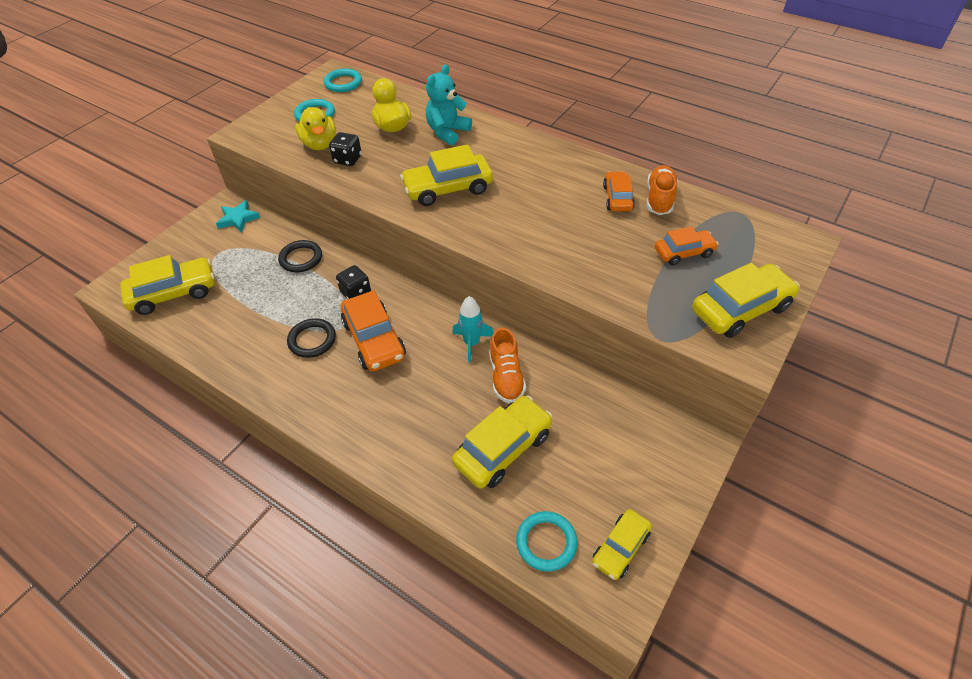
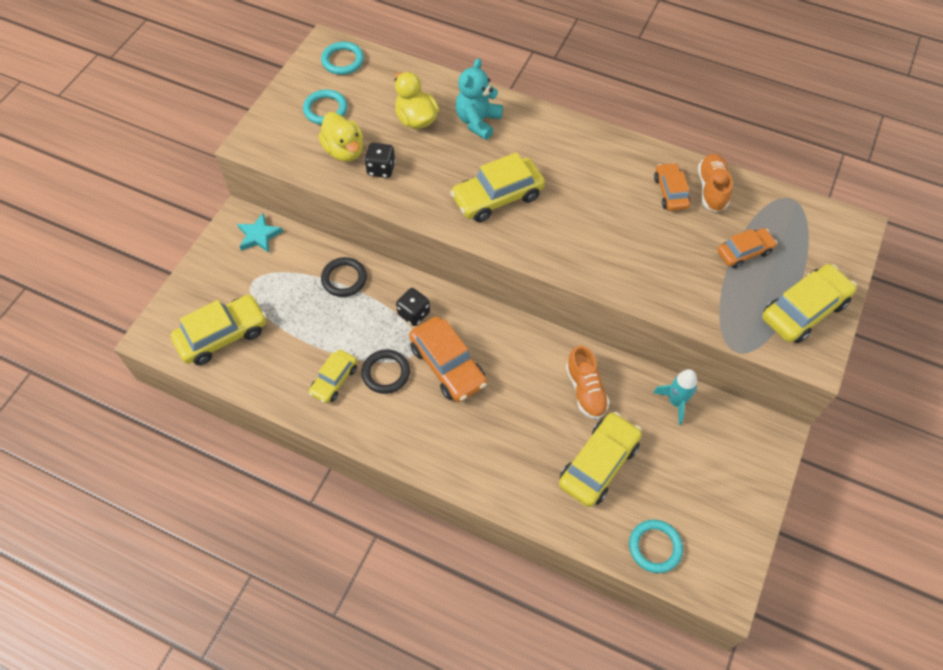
camera: 10 degrees left, 10 degrees up
(472, 343) = (544, 358): turquoise rocket -> turquoise rocket (675, 402)
(620, 548) = (719, 543): yellow car -> yellow car (334, 380)

